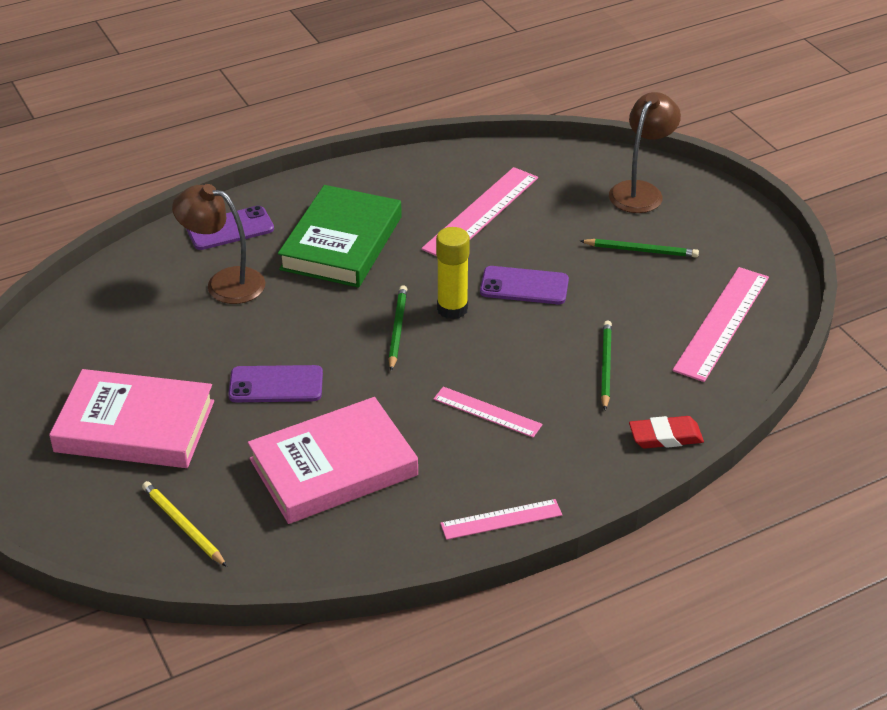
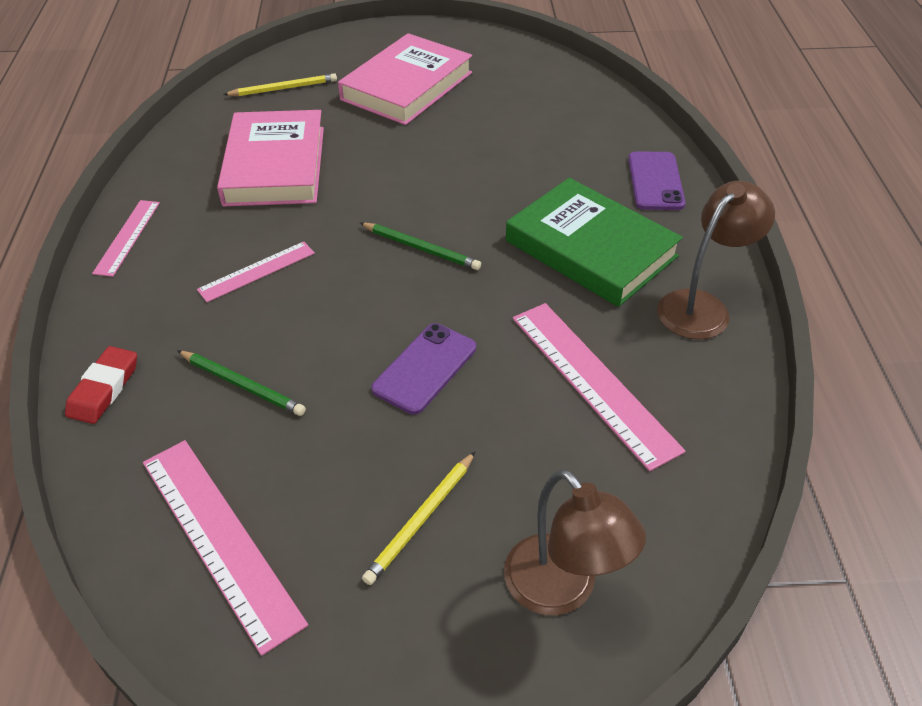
camera: 115 degrees right, 5 degrees up
(224, 283) = (566, 161): brown lamp -> brown lamp (702, 306)
(276, 385) = (399, 159): purple phone -> none
(452, 309) = (425, 296): yellow glue stick -> none
(641, 250) = (421, 520): green pencil -> yellow pencil

